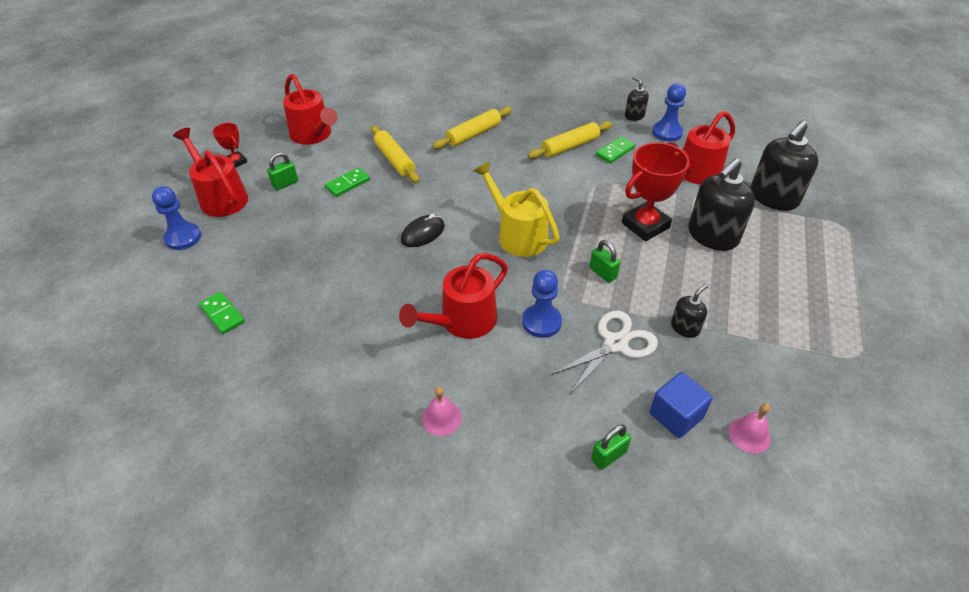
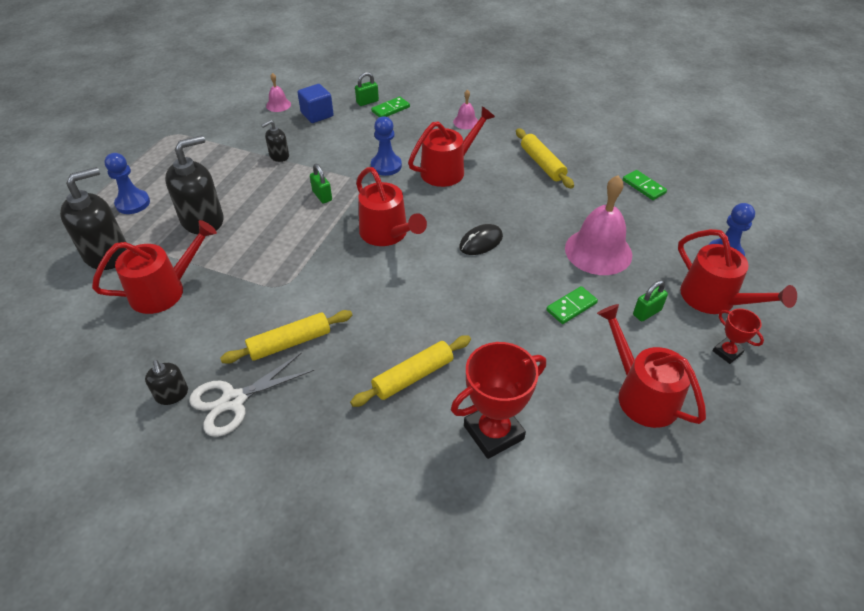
camera: 175 degrees left, 0 degrees up
(307, 232) = (598, 251): none -> pink bell
(394, 160) = (519, 338): yellow rolling pin -> yellow rolling pin (542, 164)
(518, 235) = (387, 234): yellow watering can -> red watering can
(615, 151) = (237, 330): green domino -> green domino (390, 109)
(616, 343) = (336, 150): white scissors -> white scissors (233, 401)
(645, 225) = (259, 234): red trophy -> red trophy (493, 432)
(667, 132) = (149, 357): blue pawn -> blue pawn (133, 203)

